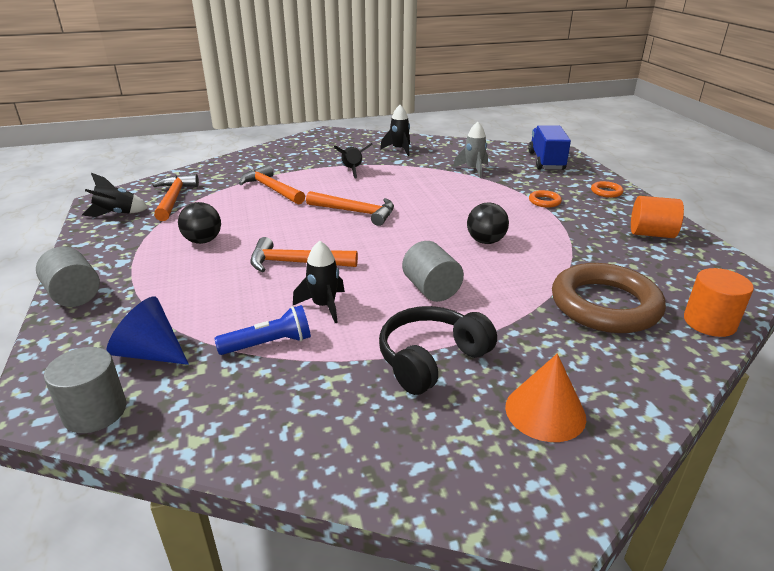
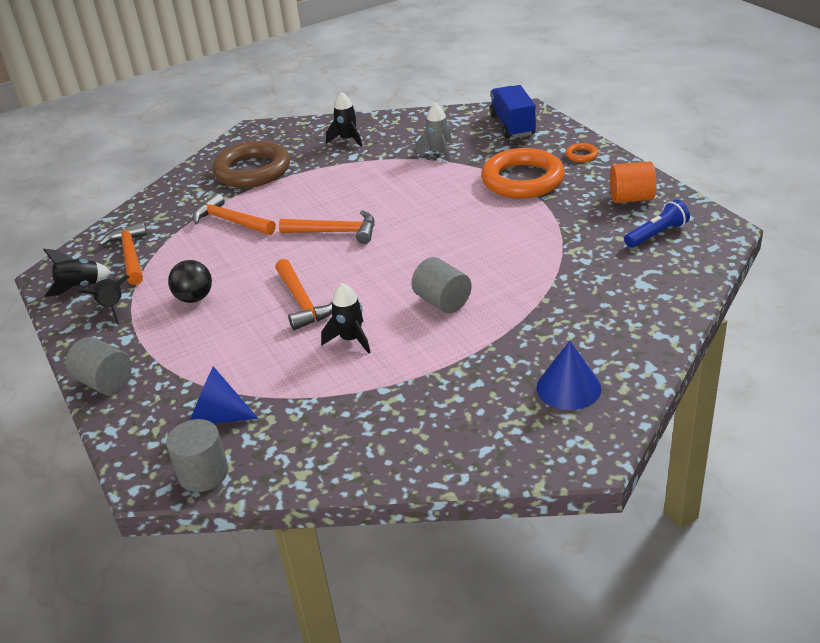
camera: 10 degrees left, 5 degrees up
(269, 344) = (319, 385): blue flashlight -> blue flashlight (657, 234)
(295, 263) = (302, 302): orange hammer -> orange hammer turned 105 degrees counterclockwise
(352, 170) = (307, 179): black rocket -> black rocket (112, 307)
(431, 359) = (465, 366): black headphones -> none
(485, 241) = (477, 239): black ball -> none
(544, 201) = (522, 180): orange ring -> orange ring, size x2.48
(545, 411) = (568, 387): orange cone -> blue cone
(605, 305) = (600, 283): brown ring -> brown ring (252, 170)
(709, 322) = (689, 281): orange cylinder -> none

